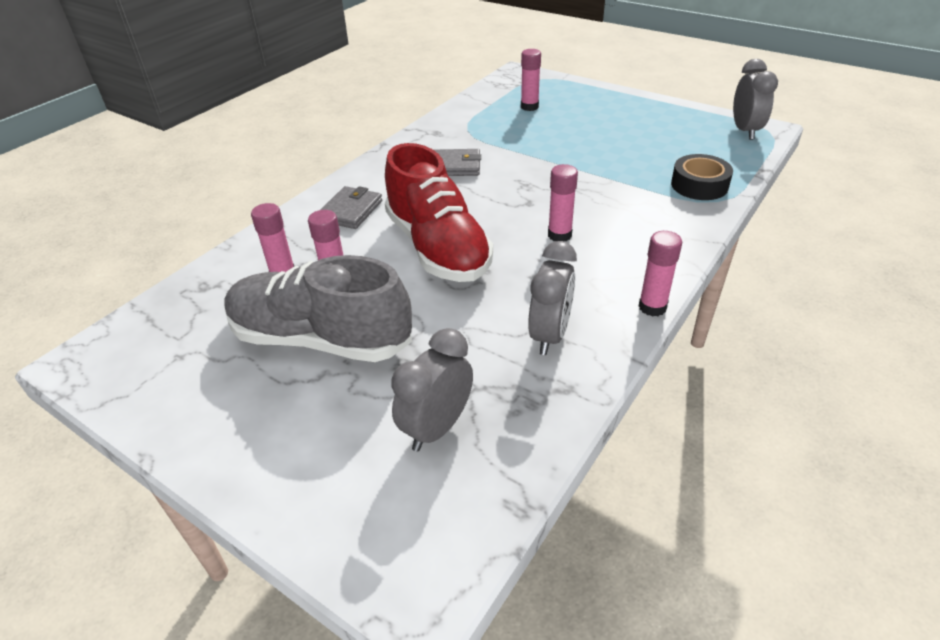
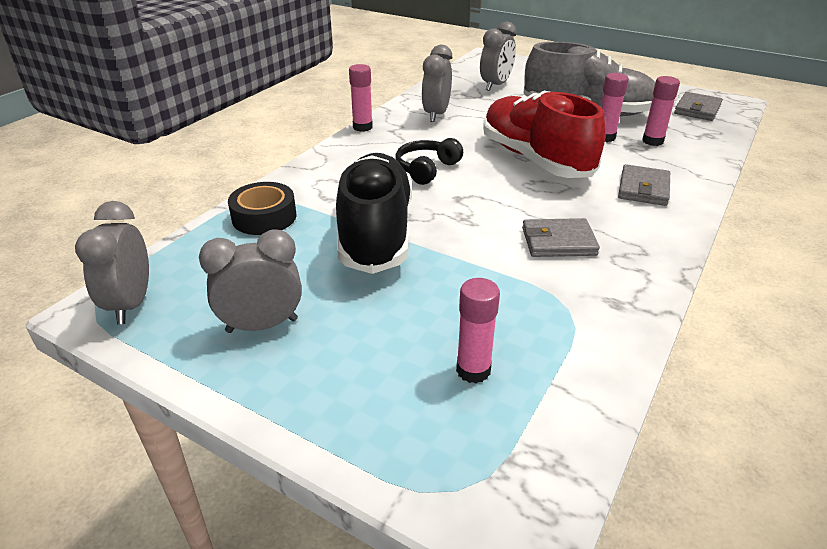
camera: 175 degrees right, 5 degrees down
(156, 341) = (697, 109): none -> grey wallet
(559, 235) = (426, 169): pink glue stick -> black headphones
(598, 172) = (376, 233): none -> black shoe
(653, 122) = (262, 325): none -> grey clock

